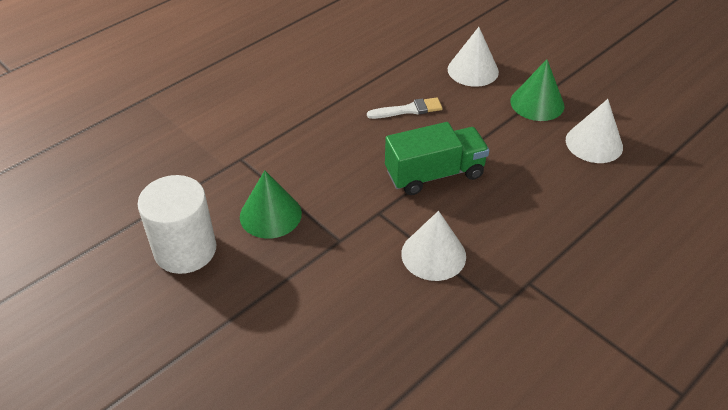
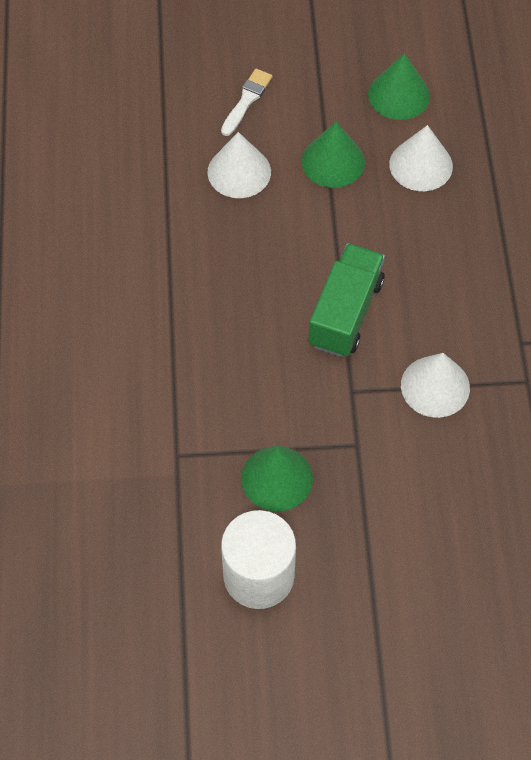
camera: 50 degrees left, 15 degrees up
(408, 110) = (242, 268): white brush -> white brush (246, 100)
(628, 103) = (399, 95): none -> green cone

